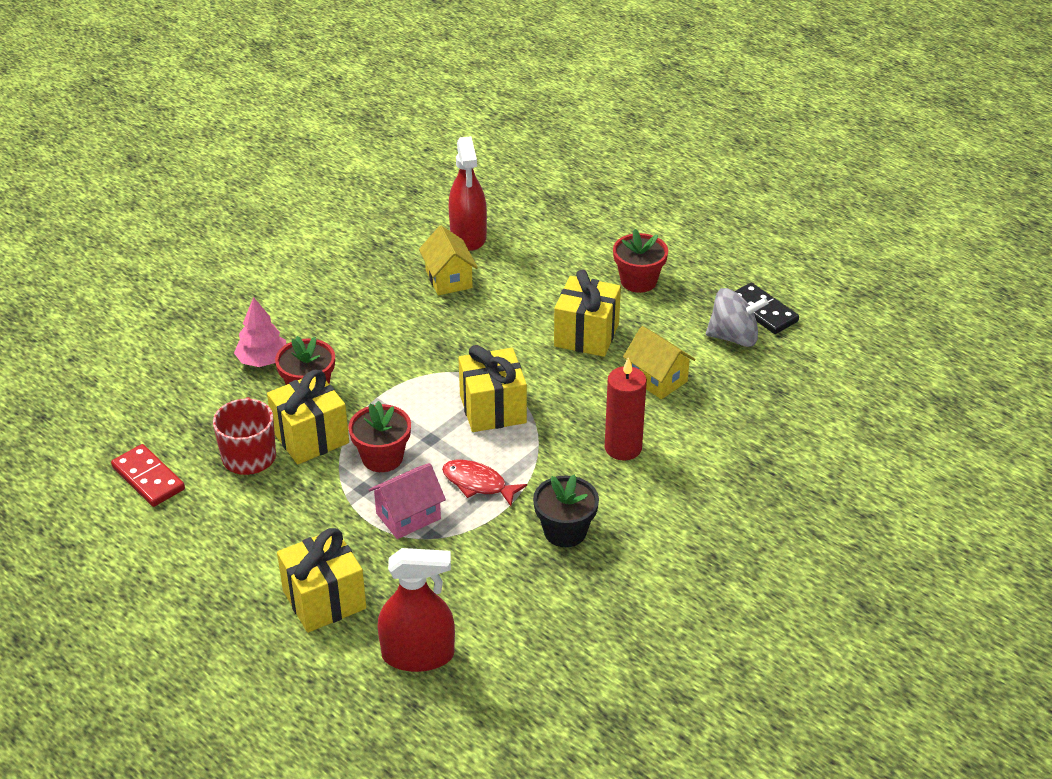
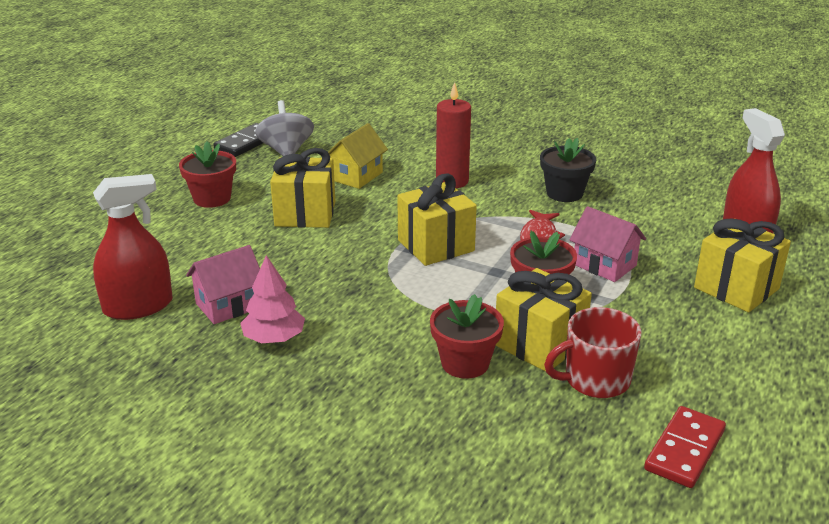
camera: 105 degrees left, 10 degrees down
(262, 360) = (429, 413): pink tree -> pink tree (274, 338)
(449, 279) = (228, 305): yellow house -> pink house

